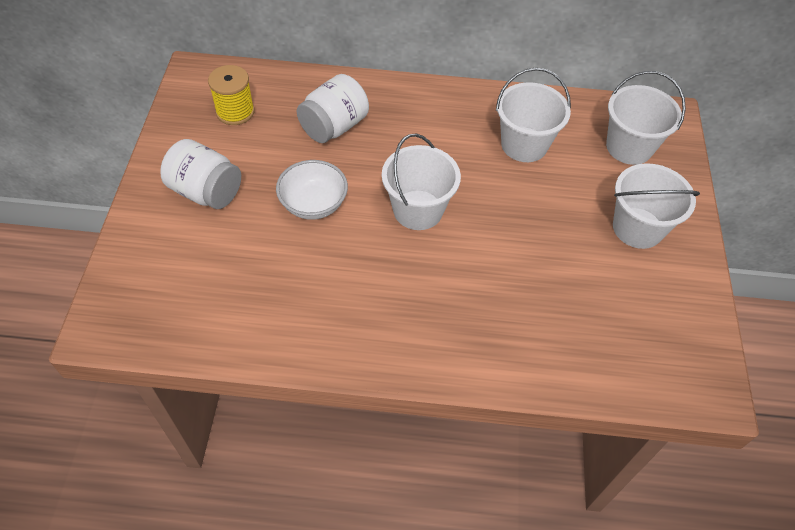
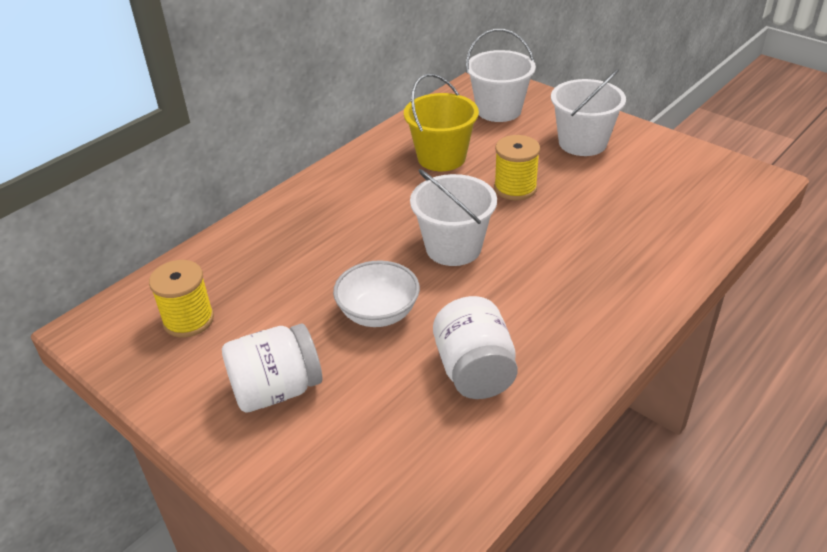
camera: 50 degrees left, 15 degrees down
(334, 127) = (294, 257): white jar -> white jar (474, 371)
(524, 145) = (441, 157): white bucket -> yellow bucket
(527, 212) = (515, 188): none -> yellow spool

